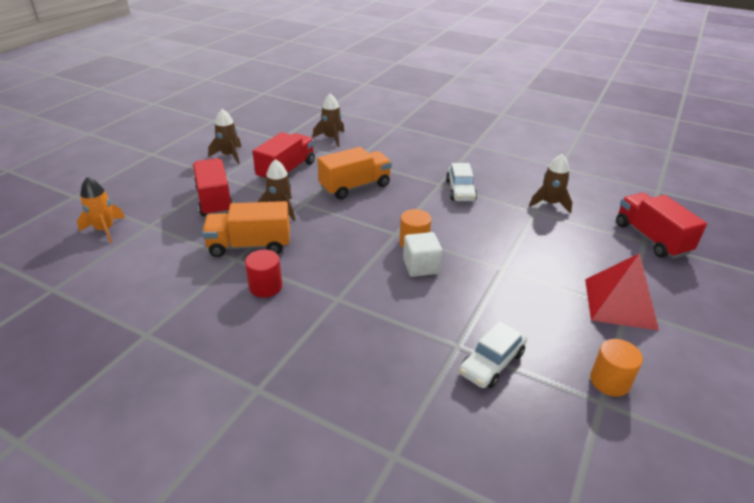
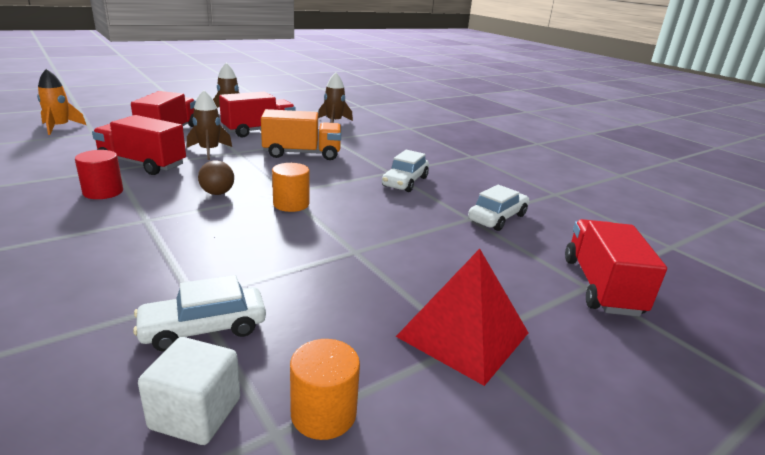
camera: 25 degrees right, 10 degrees down
(250, 246) = (142, 164): orange truck -> red truck
(350, 253) = (217, 193): none -> brown ball
(421, 266) = (268, 222): white cube -> white cube (195, 413)
(550, 203) = (497, 218): brown rocket -> white car

